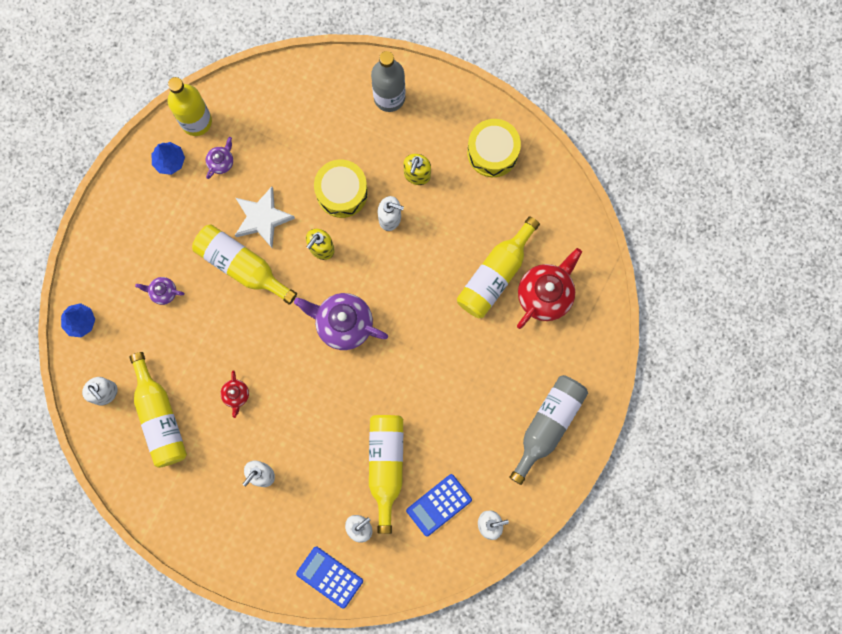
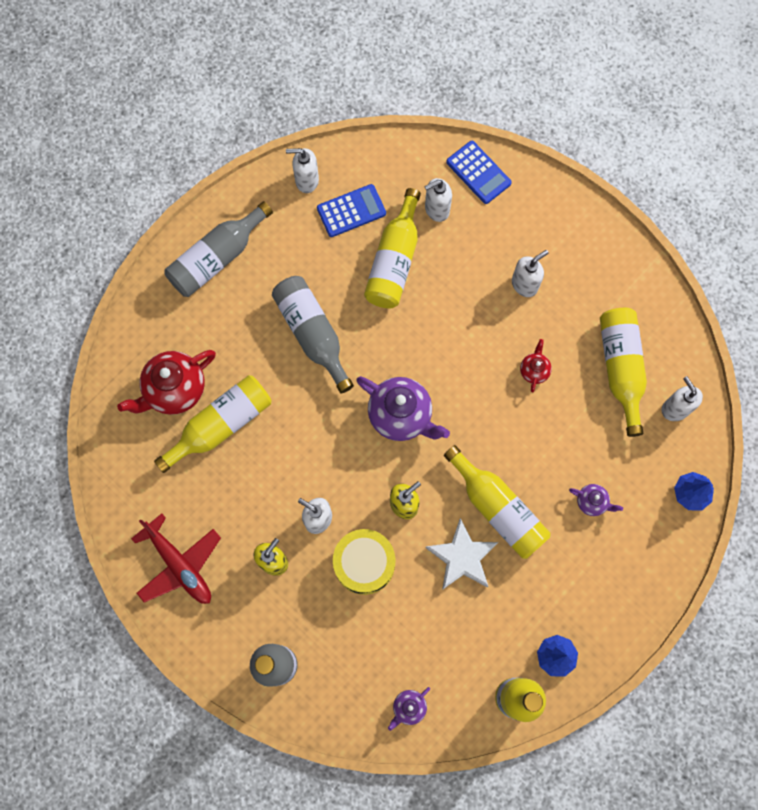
camera: 165 degrees left, 5 degrees down
(221, 162) = (495, 638): purple teapot -> purple teapot (409, 707)
(441, 377) = (312, 333): none -> grey bottle
(492, 152) = (179, 565): yellow drum -> red plane

